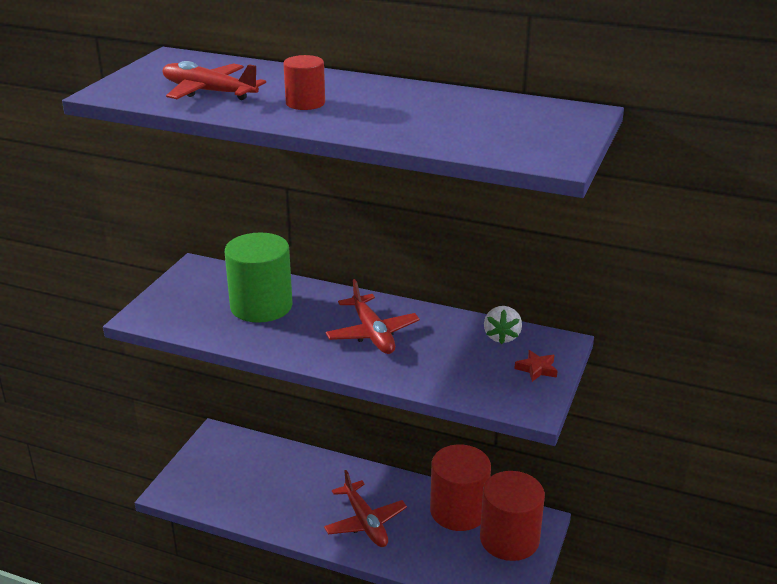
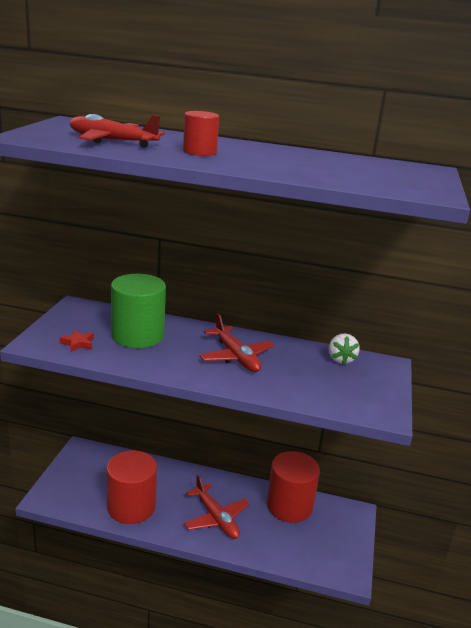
camera: 10 degrees left, 5 degrees down
(509, 539) = (334, 527): red cylinder -> red cylinder (131, 506)
(536, 369) = (377, 384): red star -> red star (78, 343)

